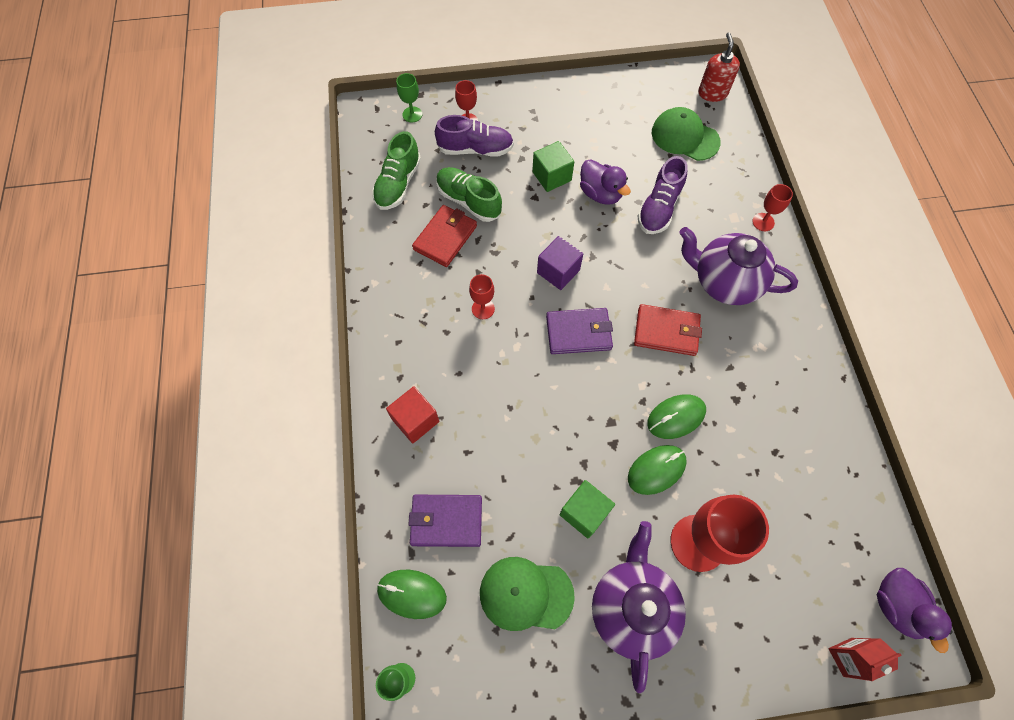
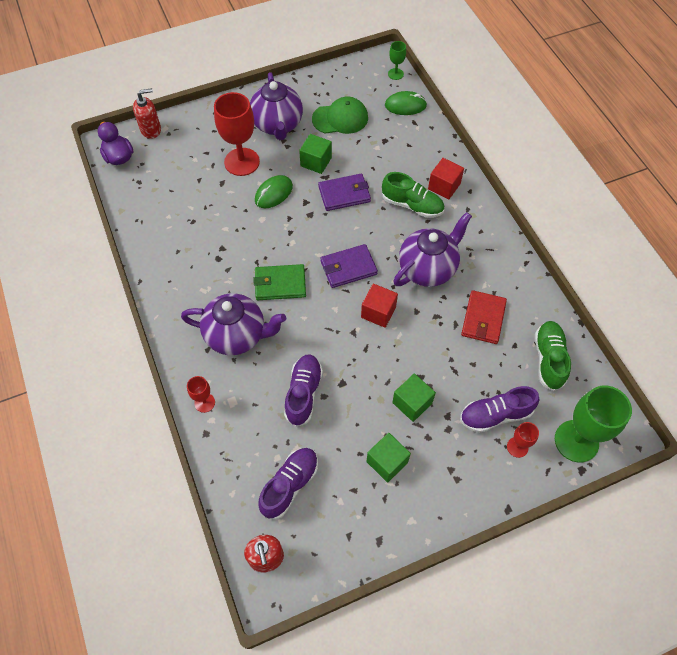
camera: 165 degrees right, 5 degrees down
(412, 114) = (576, 441): green goblet -> green goblet, size x2.06
(446, 521) = (400, 140): purple wallet -> purple wallet (344, 194)
(468, 201) = (478, 358): green shoe -> green shoe (412, 205)
(483, 309) = (428, 268): red goblet -> purple teapot
(558, 271) = (378, 312): purple cube -> red cube
(591, 135) = (387, 462): none -> green cube
(600, 194) = (361, 395): purple duck -> none
(666, 332) = (280, 284): red wallet -> green wallet
(676, 417) = (264, 227): green mouse -> none
(685, 137) = (290, 485): green cap -> purple shoe
(847, 657) = (151, 130): red carton -> red soap dispenser

